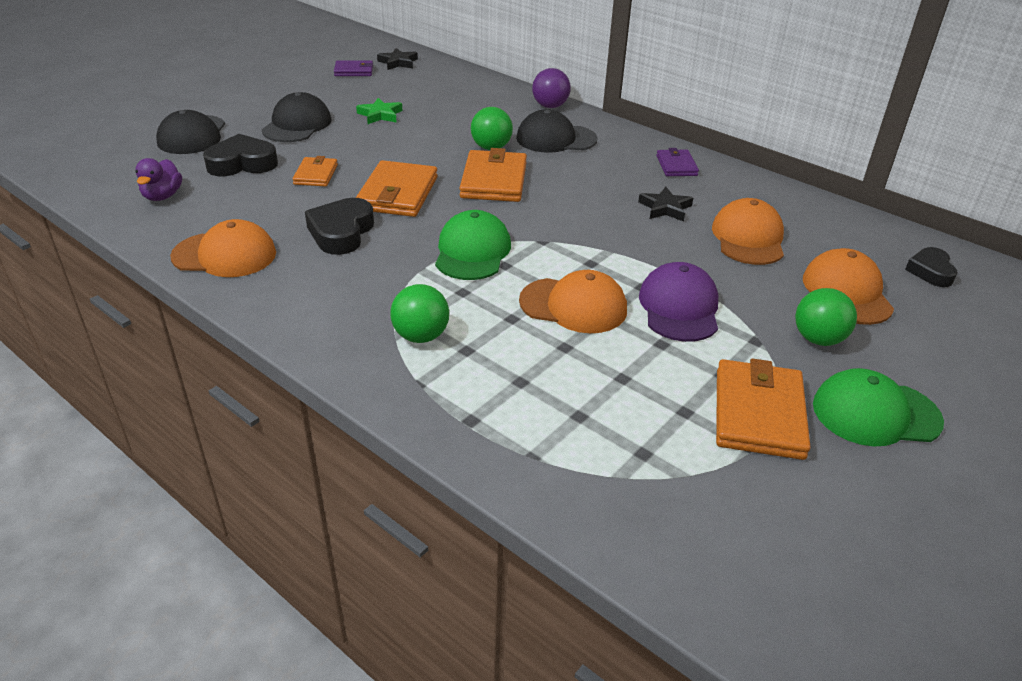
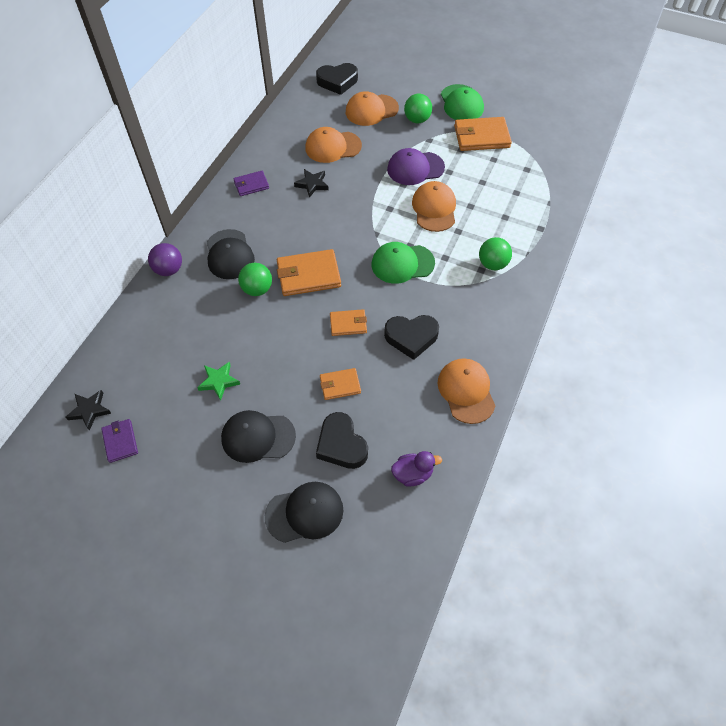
camera: 105 degrees left, 20 degrees up
(398, 194) = (348, 324): orange wallet -> orange wallet, size x0.57
(930, 271) = (337, 82): black heart -> black heart, size x1.53

